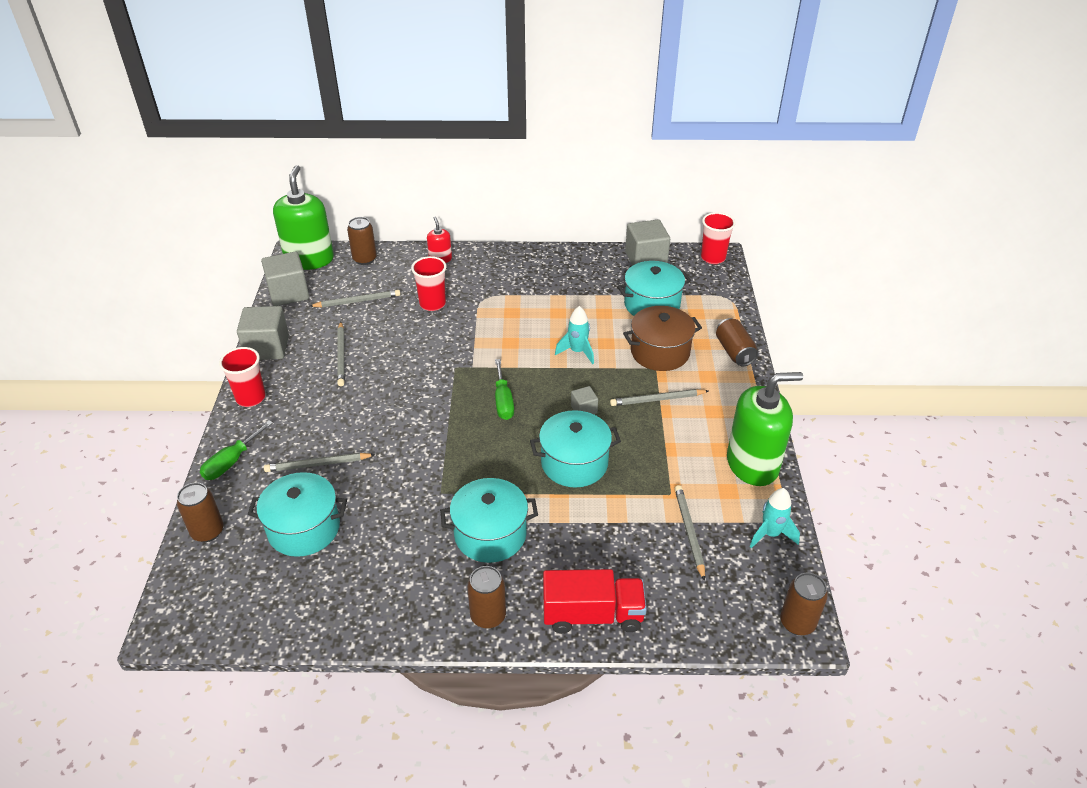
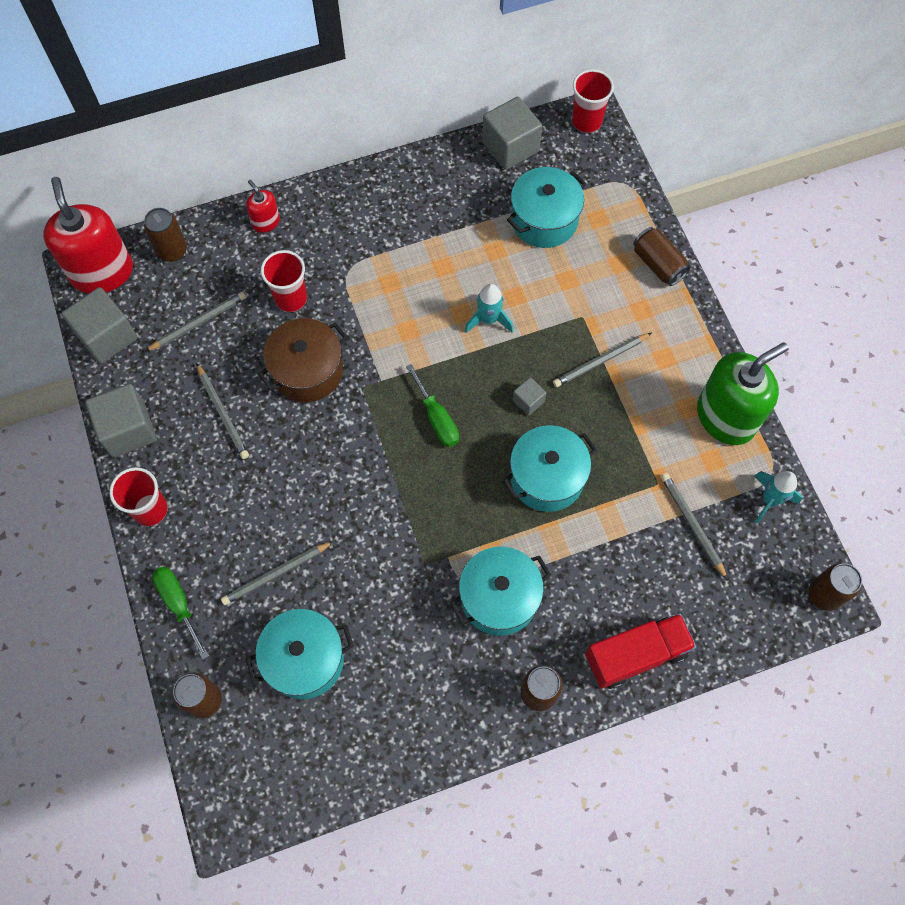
camera: 20 degrees left, 25 degrees up
(231, 462) = (179, 604): green screwdriver -> green screwdriver turned 135 degrees clockwise
(309, 259) = (102, 272): green soap dispenser -> red soap dispenser
(660, 352) = (579, 291): brown pot -> brown pot (307, 371)

